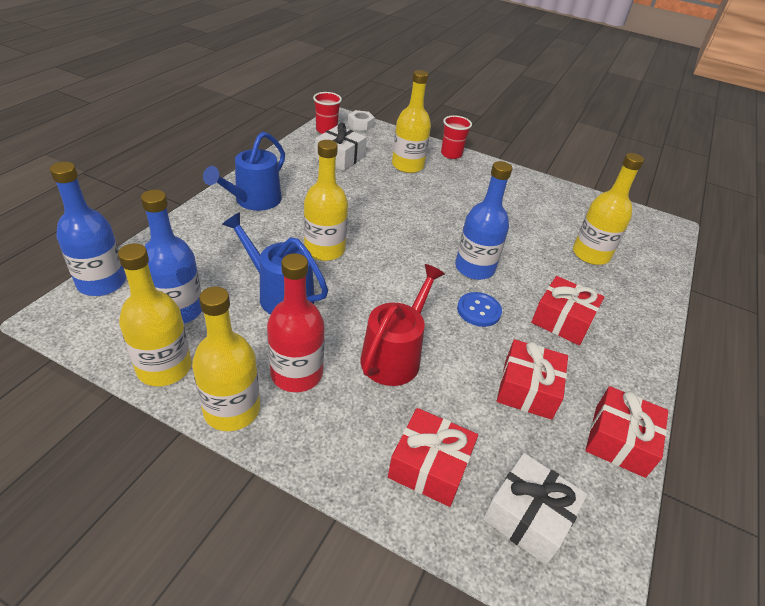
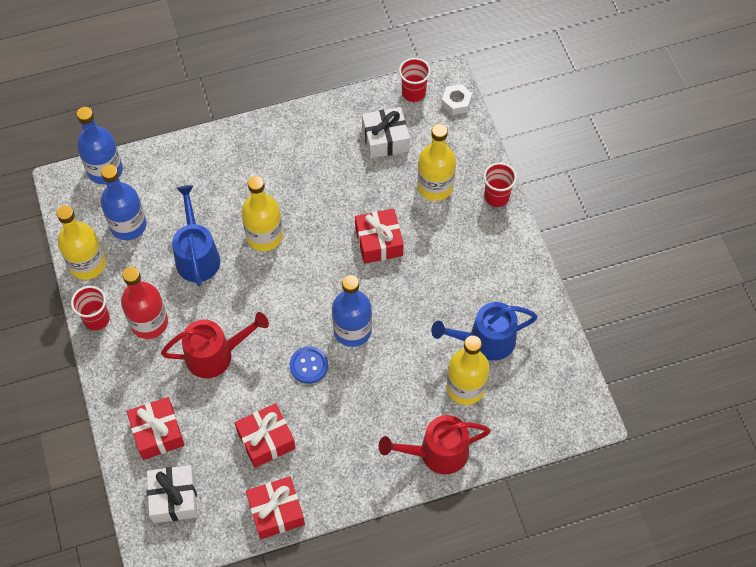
camera: 50 degrees right, 20 degrees up
(232, 409) = (96, 319): yellow bottle -> red cup
(254, 201) = (264, 150): blue watering can -> blue watering can (485, 341)
(562, 320) = (357, 418): red gift -> red gift (379, 242)
(639, 303) = (437, 453): none -> red watering can

